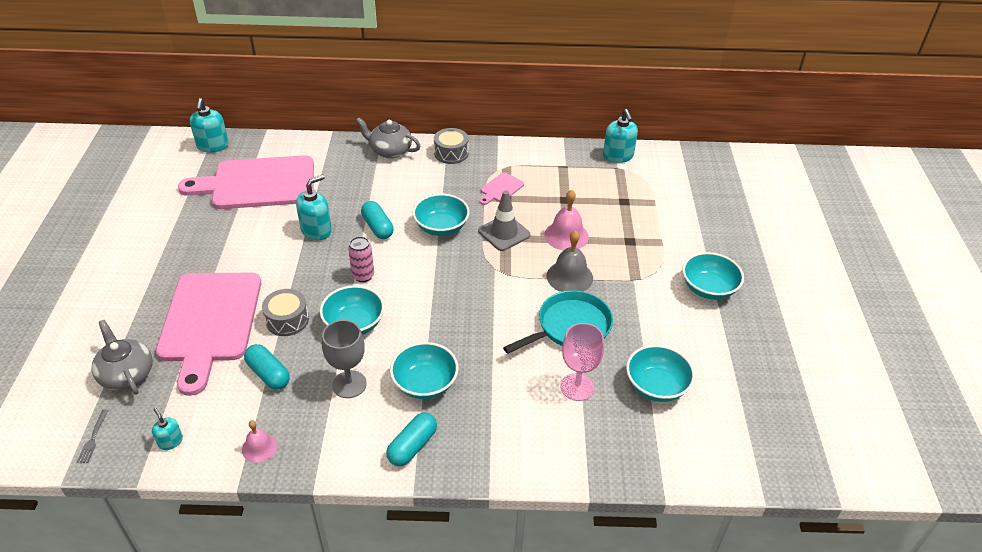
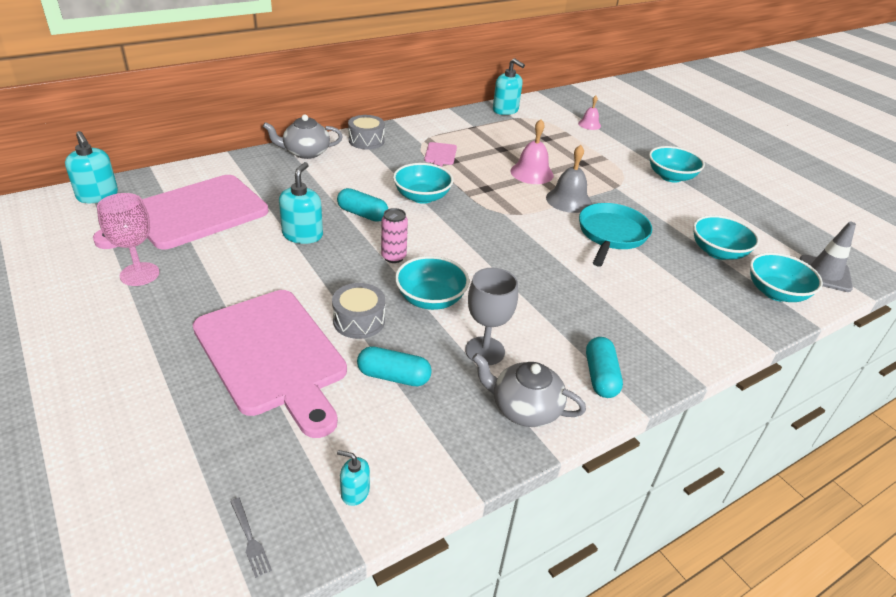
camera: 35 degrees left, 5 degrees down
(126, 374) = (222, 449): grey teapot -> grey teapot (524, 408)
(259, 447) = (461, 448): pink bell -> pink bell (589, 124)
(425, 383) = (551, 321): turquoise bowl -> turquoise bowl (776, 292)
(504, 233) = (480, 185): grey traffic cone -> grey traffic cone (824, 274)
(577, 387) = (668, 275): pink goblet -> pink goblet (139, 274)

